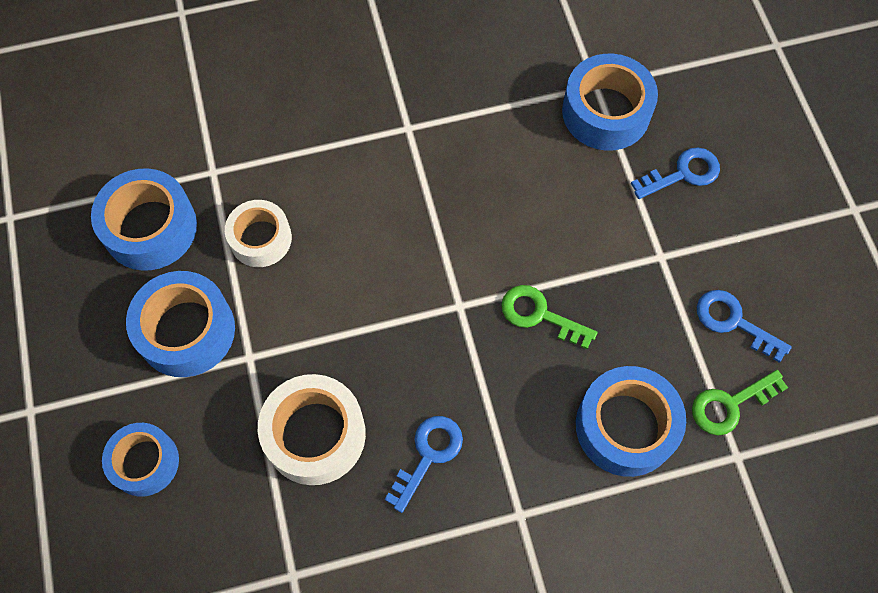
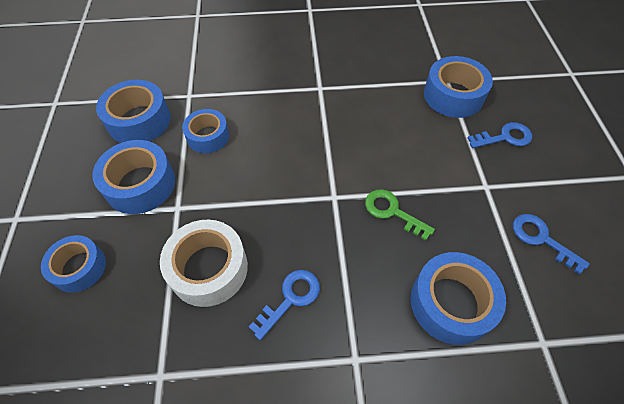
camera: 10 degrees right, 10 degrees down
(260, 239) = (208, 136): white tape -> blue tape
(730, 405) = (538, 300): green key -> none

